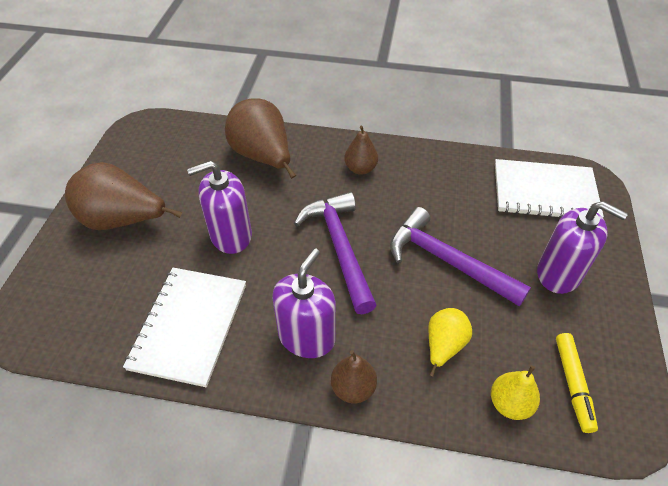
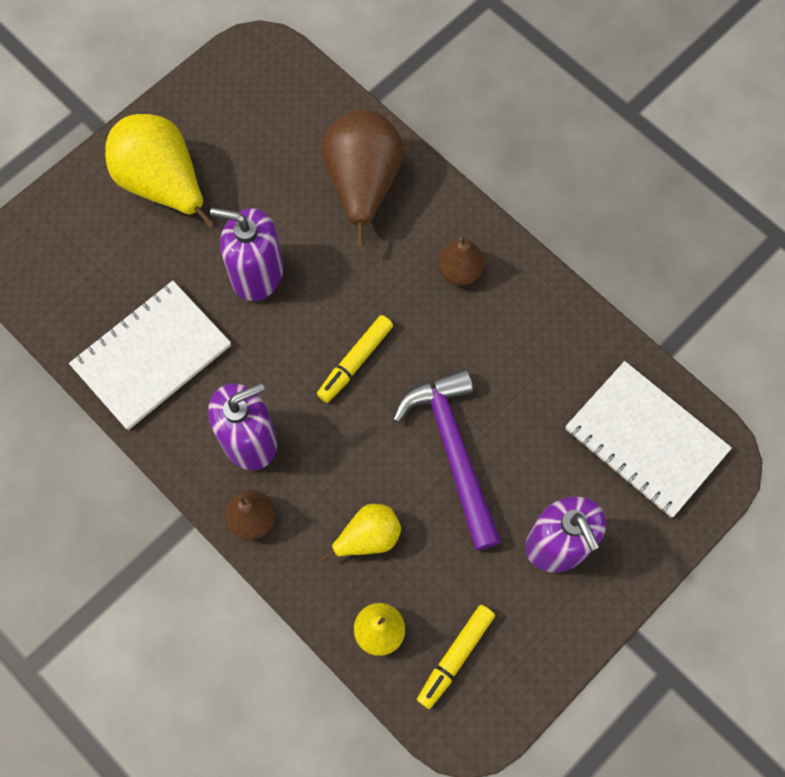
camera: 35 degrees right, 20 degrees up
(123, 220) = (163, 184): brown pear -> yellow pear
(340, 248) = (355, 362): purple hammer -> yellow marker

